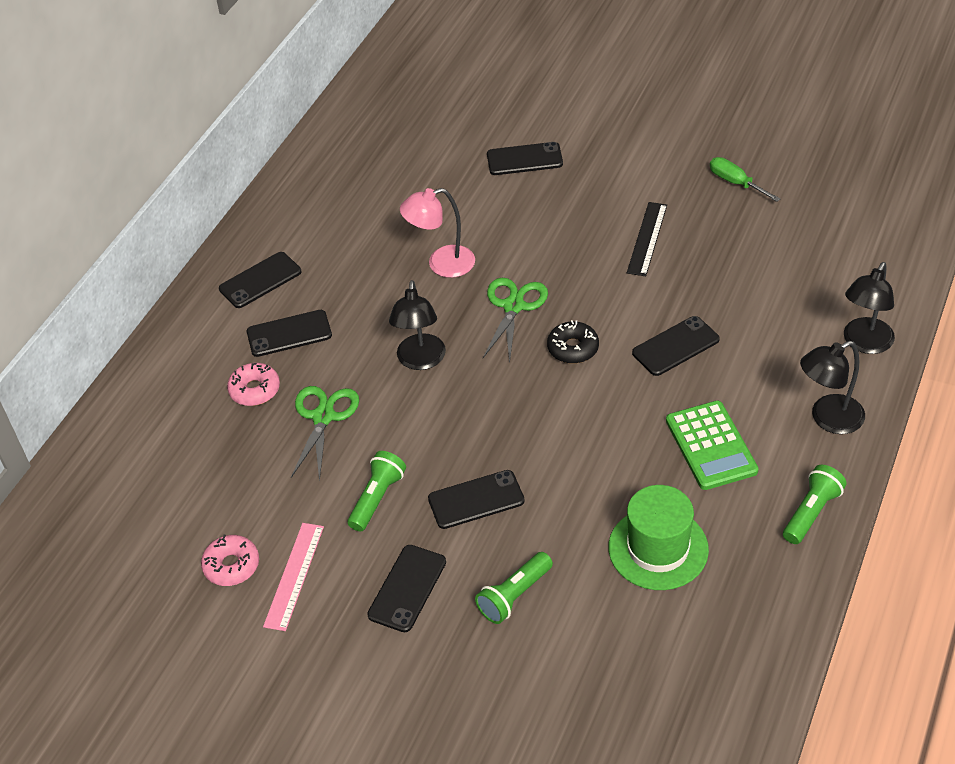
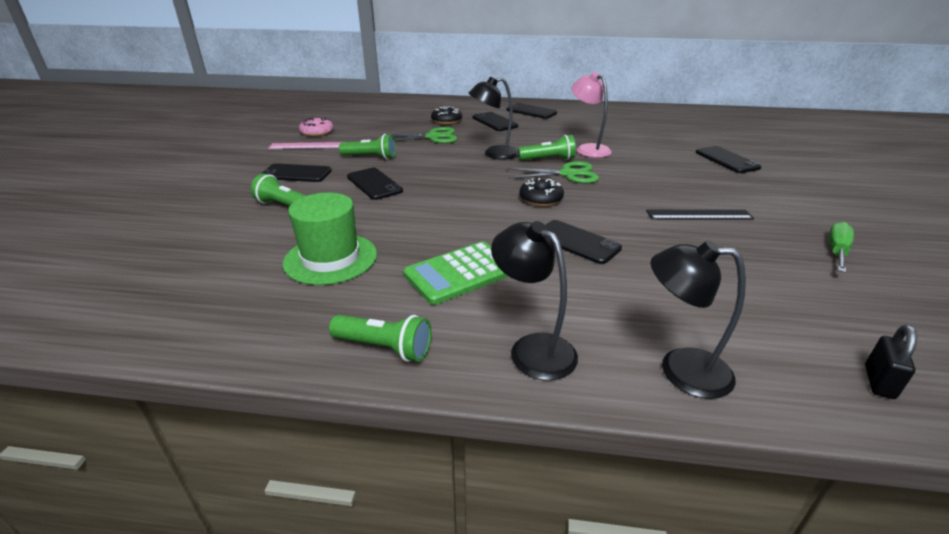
camera: 70 degrees right, 15 degrees down
(255, 390) = (446, 121): pink donut -> black donut
(461, 312) = (548, 159): none -> green flashlight
(890, 252) = (879, 382): none -> black padlock

